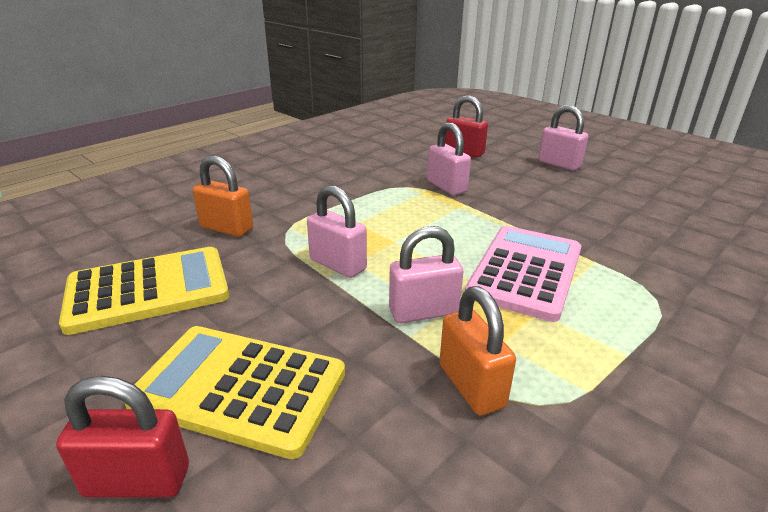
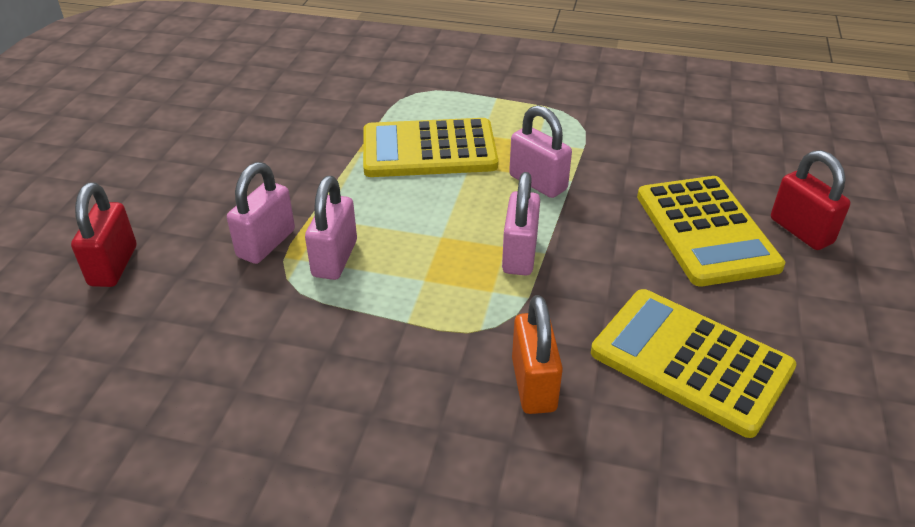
camera: 120 degrees left, 10 degrees up
(471, 386) = (590, 143): orange padlock -> none
(525, 272) = (429, 150): pink calculator -> yellow calculator
(559, 164) = (128, 175): pink padlock -> pink padlock (335, 258)

